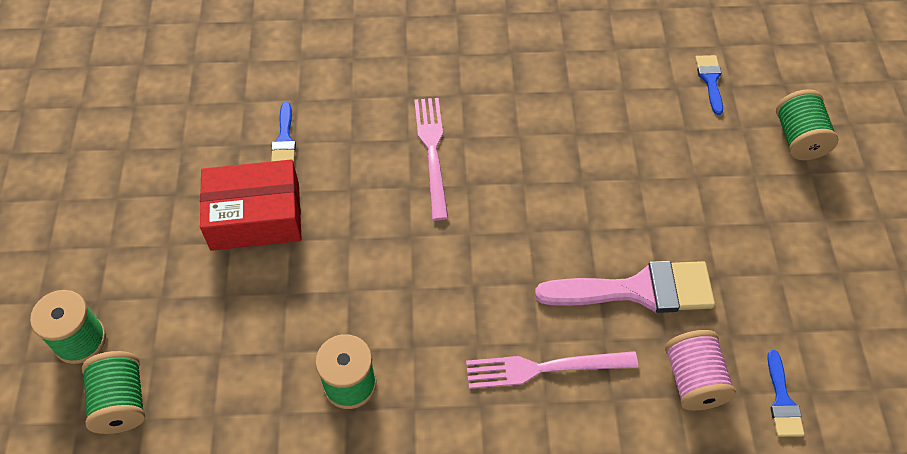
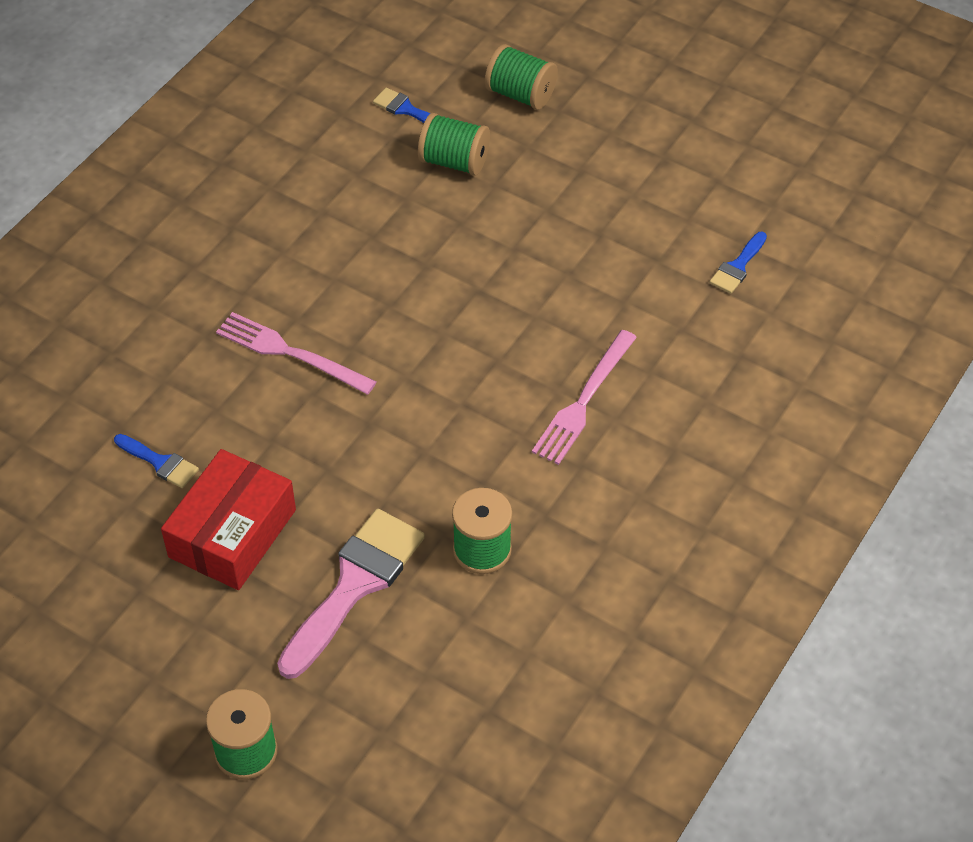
camera: 55 degrees left, 5 degrees down
(121, 402) = (348, 744): green spool -> green spool (454, 161)
(638, 290) = (567, 293): pink brush -> pink brush (355, 585)
(693, 380) = (676, 309): pink spool -> none
(782, 401) = (738, 266): blue brush -> blue brush turned 90 degrees clockwise

